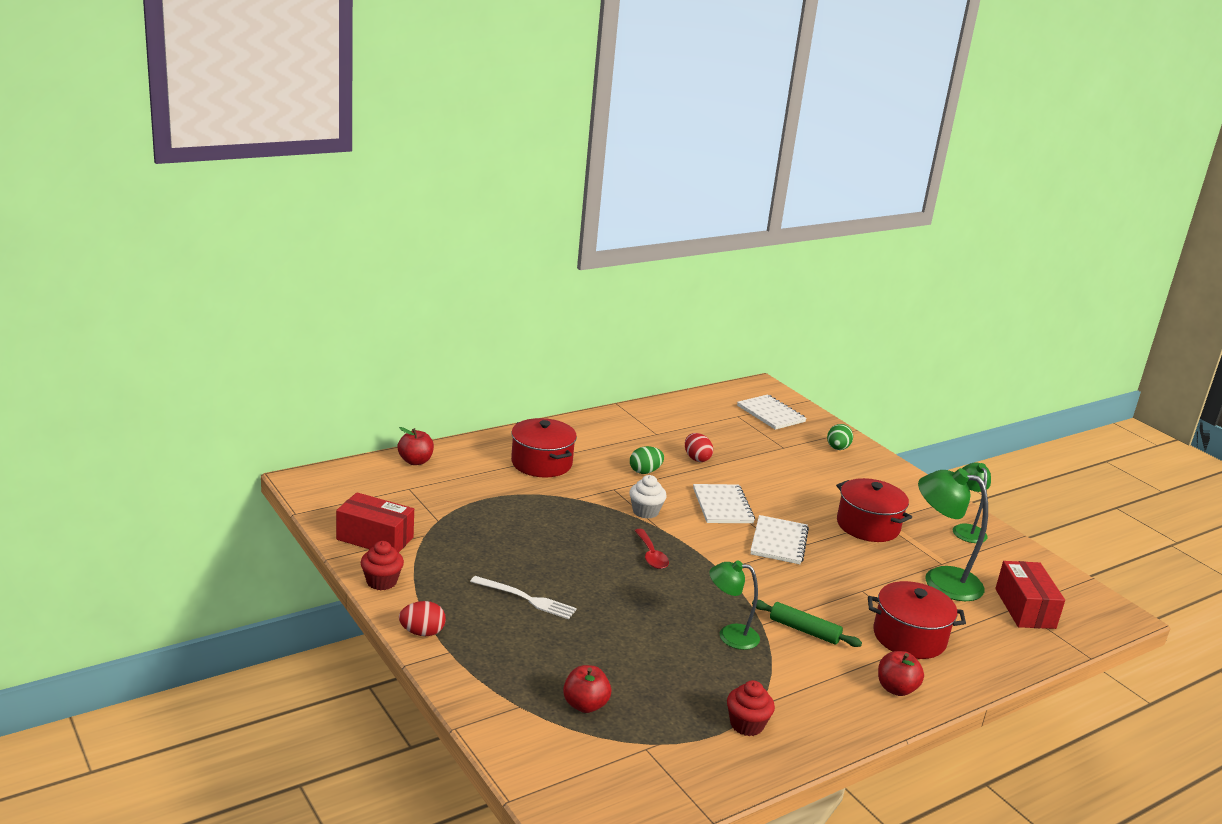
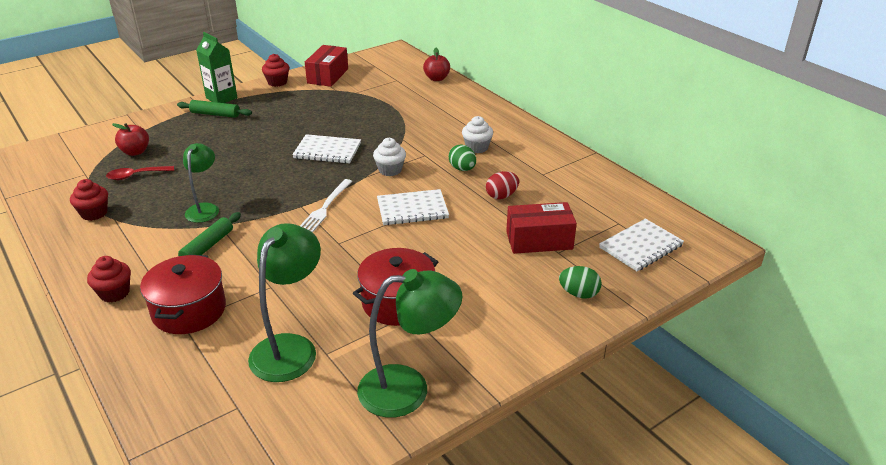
camera: 90 degrees right, 10 degrees up
(422, 632) = (221, 98): red egg -> green carton
(477, 637) = (215, 114): none -> green rolling pin
(526, 598) = (258, 127): white fork -> white fork (325, 207)
(541, 463) = (455, 123): red pot -> none
(600, 458) = (477, 147): none -> white cupcake
(651, 555) = (320, 173): red spoon -> red spoon (136, 176)
(779, 542) = (353, 239): white notebook -> white notebook (327, 151)
(896, 689) = (114, 293): red apple -> red cupcake
(966, 530) = (408, 389): green lamp -> green lamp, size x1.58
(1025, 608) = (233, 415): red box -> red box (539, 240)

